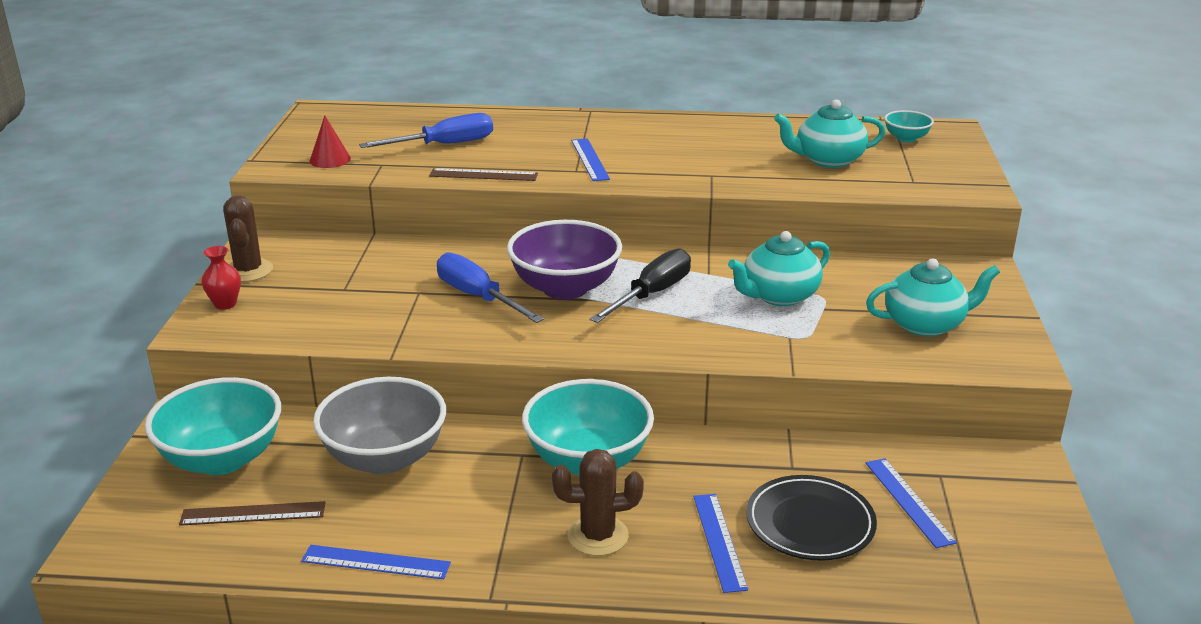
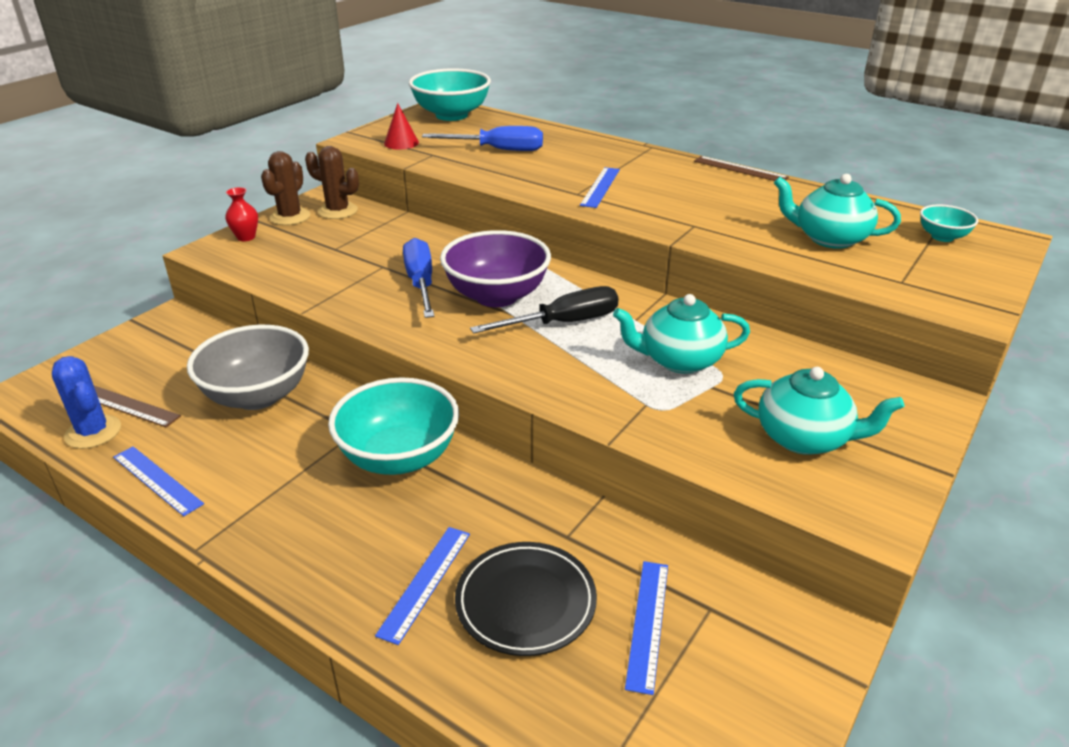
camera: 30 degrees right, 5 degrees up
(222, 459) = (159, 356): turquoise bowl -> turquoise bowl (451, 115)
(245, 549) = (93, 432): none -> blue cactus
(483, 175) = (497, 180): brown ruler -> brown ruler (740, 169)
(598, 536) = (333, 530): brown cactus -> brown cactus (338, 211)

